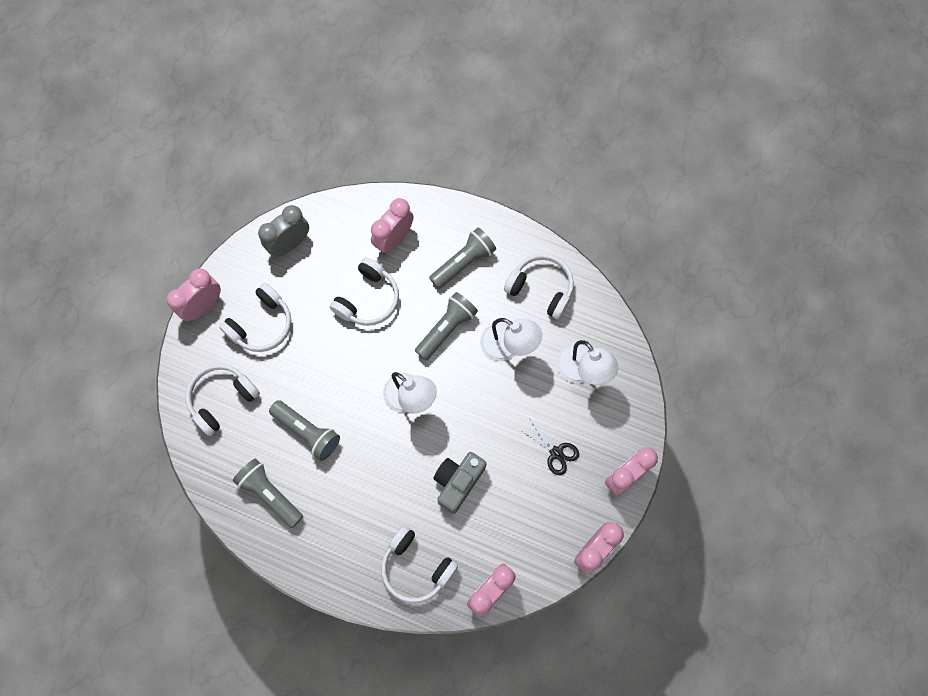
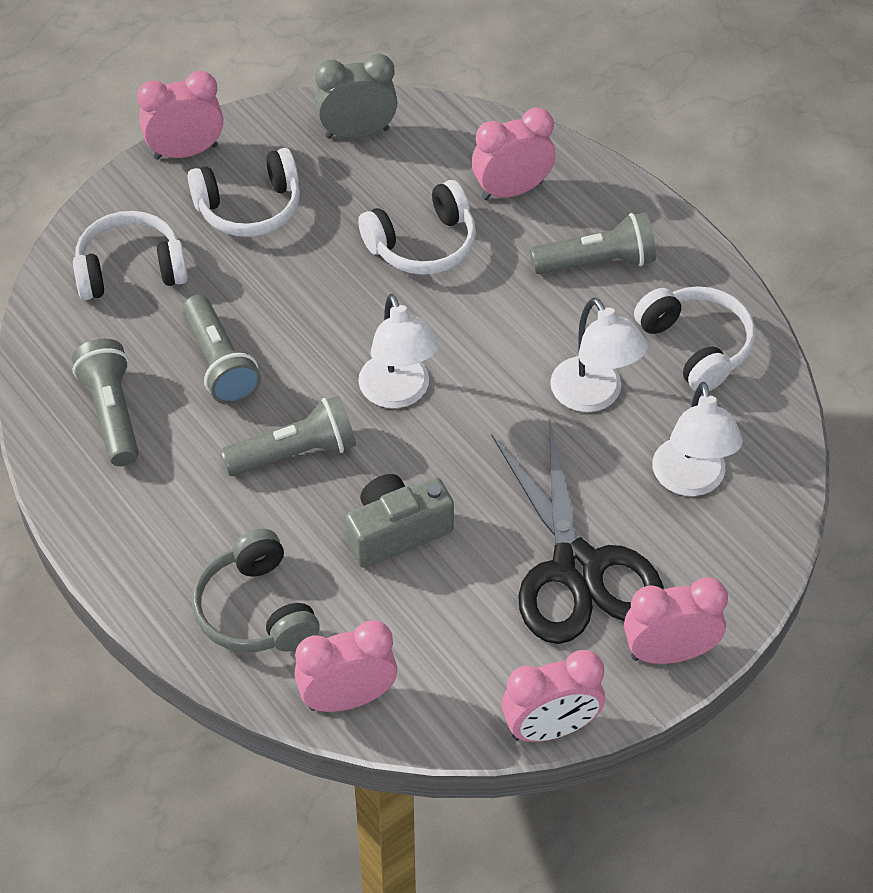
camera: 30 degrees right, 20 degrees down
(416, 567) = (256, 610): white headphones -> grey headphones
(446, 329) = (514, 332): grey flashlight -> grey flashlight (295, 453)
(556, 452) = (577, 568): black scissors -> black scissors, size x2.28

